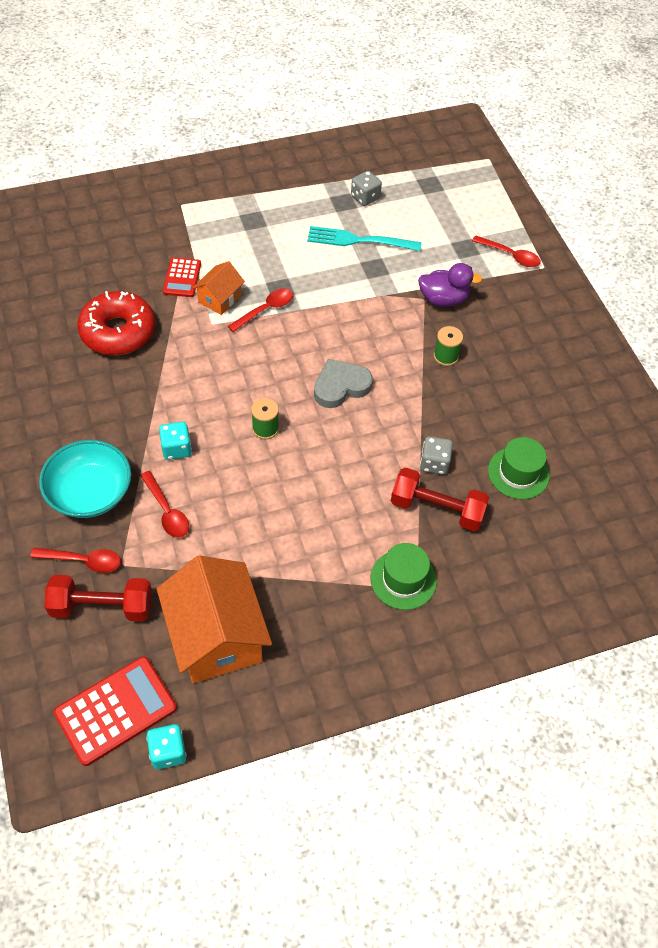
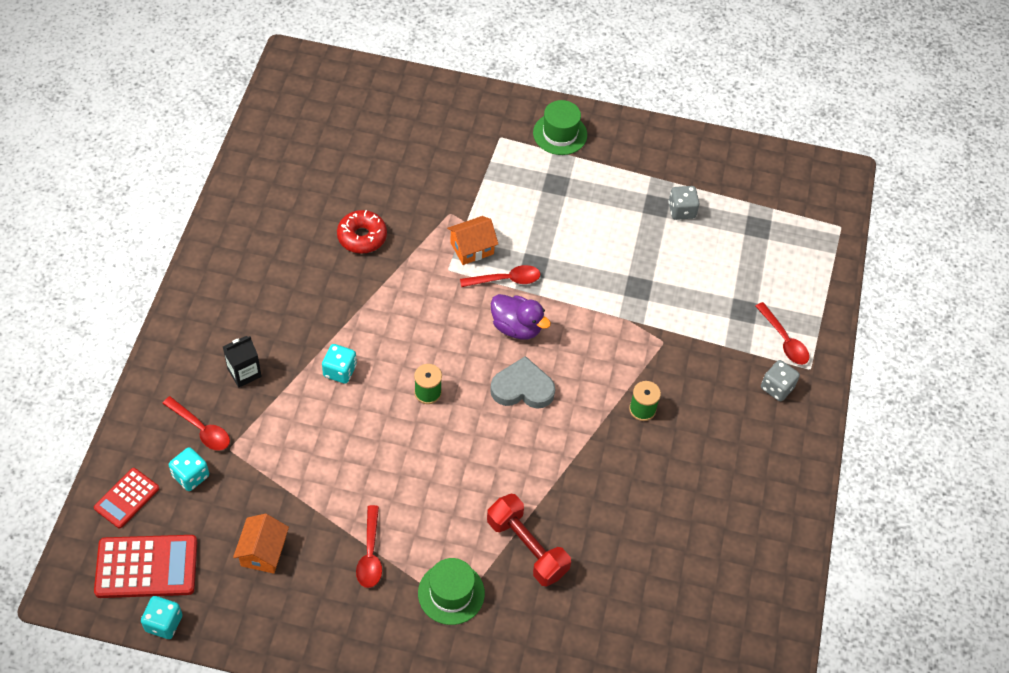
camera: 30 degrees right, 0 degrees up
(90, 492) = (244, 373): turquoise bowl -> black carton
(102, 607) = (191, 476): red dumbbell -> turquoise dice
(118, 332) = (362, 237): red donut -> red donut, size x0.65
(167, 511) = (295, 422): red spoon -> red spoon (370, 554)
(182, 278) = (452, 211): red calculator -> red calculator (127, 498)
(216, 636) = (263, 552): orange house -> orange house, size x0.51
(359, 240) = (643, 252): turquoise fork -> none
(434, 463) = (555, 505): grey dice -> grey dice (777, 388)
(443, 299) = (682, 352): purple duck -> purple duck (516, 327)
(518, 473) = (627, 556): green hat -> green hat (560, 134)

